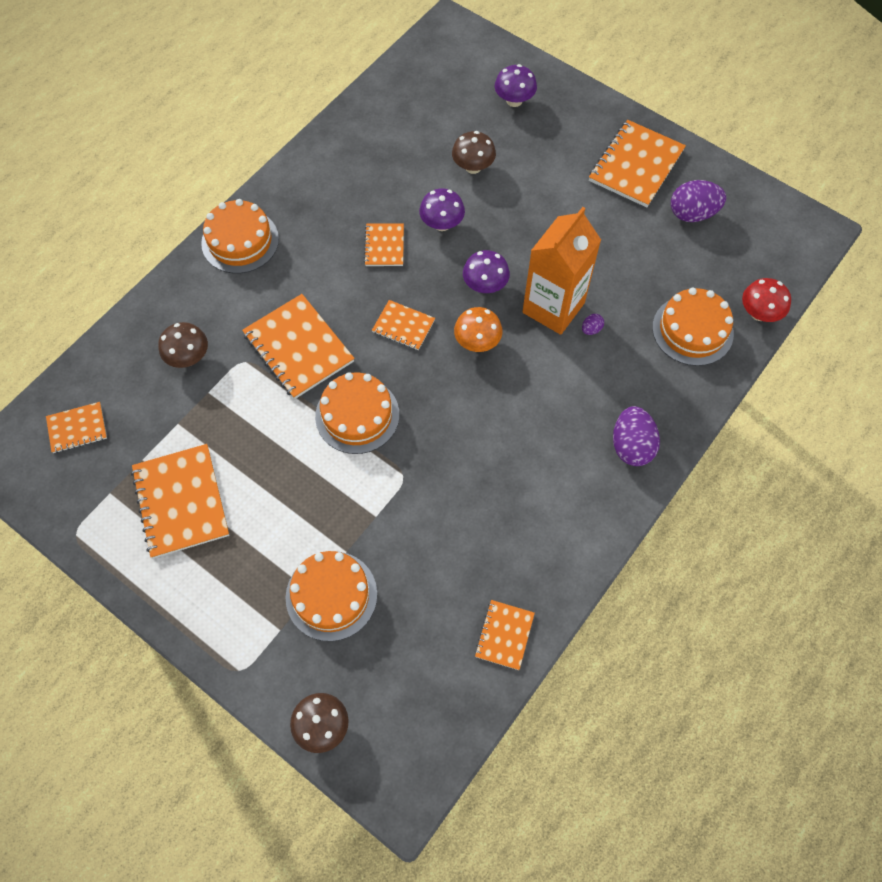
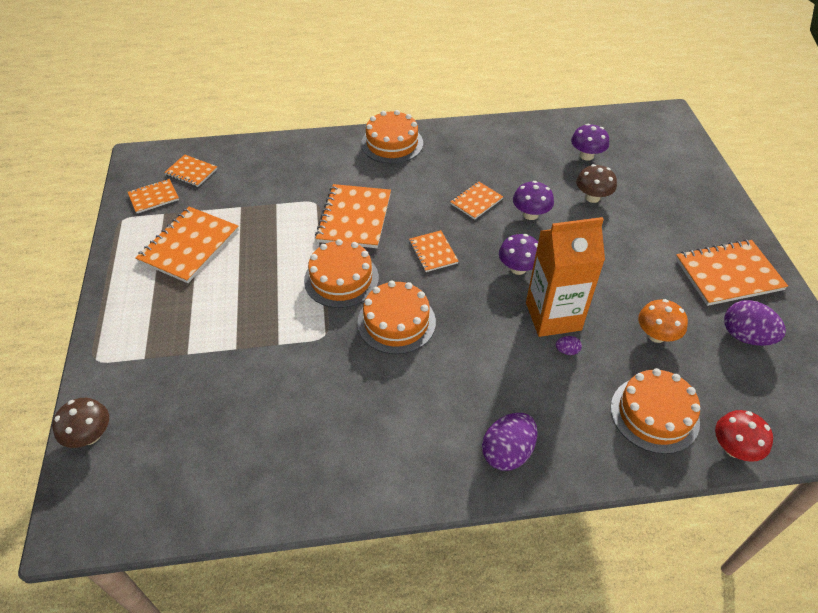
camera: 45 degrees right, 15 degrees down
(188, 357) = (289, 179): brown mushroom -> none
(331, 595) = (195, 365): orange cake -> orange cake (396, 322)
(477, 342) = (471, 297): orange mushroom -> orange mushroom (656, 335)
(504, 635) = (260, 493): orange notebook -> orange notebook (153, 197)
(514, 100) = (669, 179): purple mushroom -> purple mushroom (586, 156)

